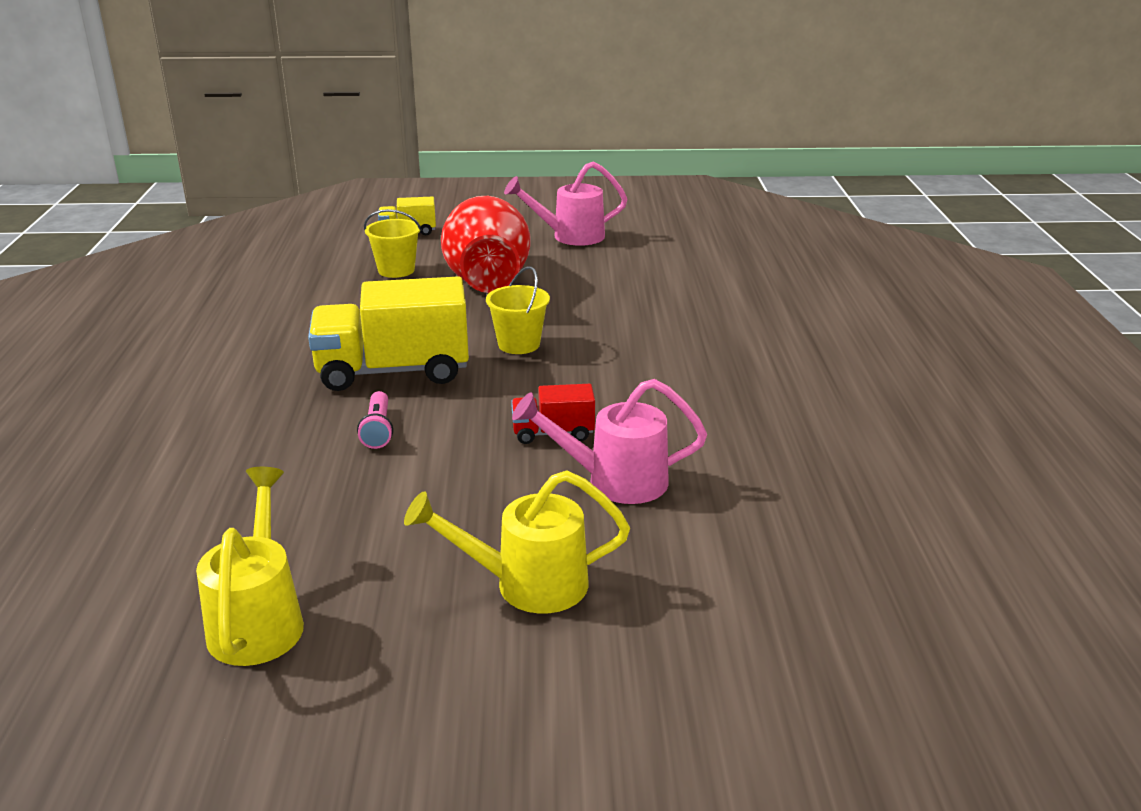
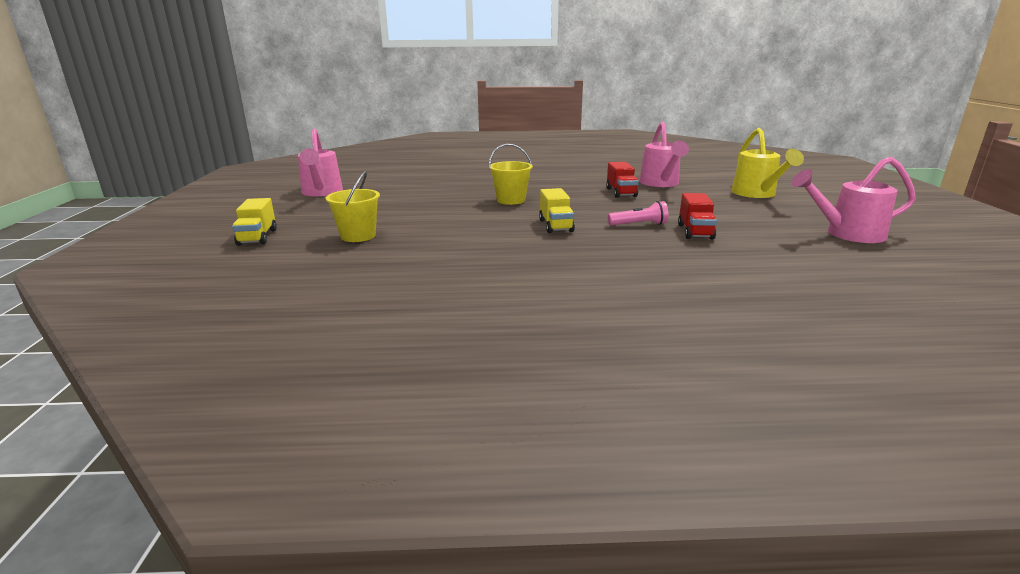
camera: 90 degrees left, 5 degrees down
(258, 620) = (847, 234): yellow watering can -> pink watering can
(330, 470) = (695, 232): none -> red truck
(393, 371) = (556, 226): yellow truck -> yellow truck, size x0.49
(487, 281) = (400, 209): red vase -> none

